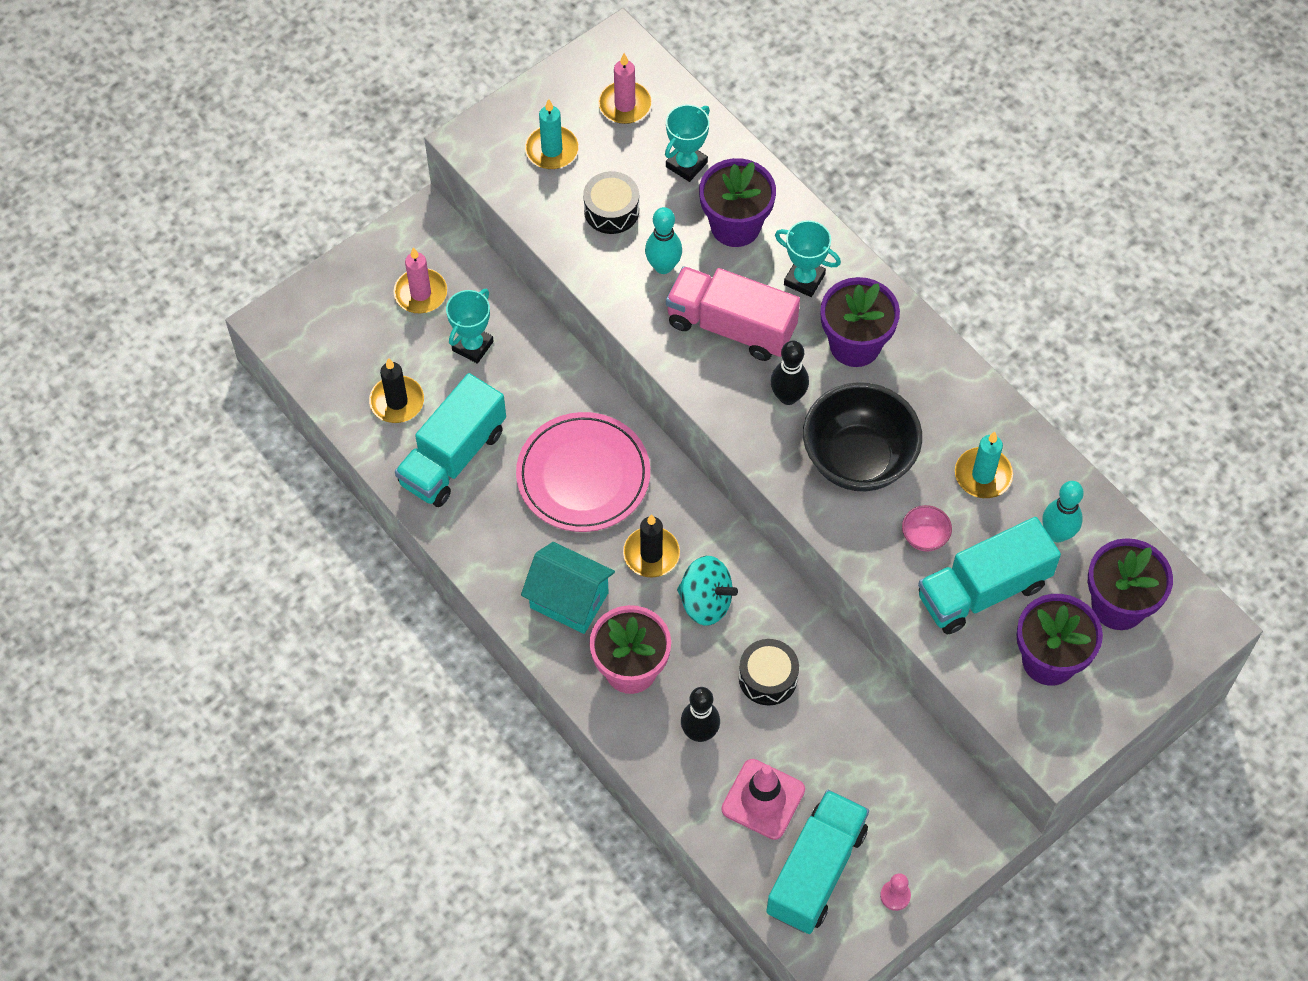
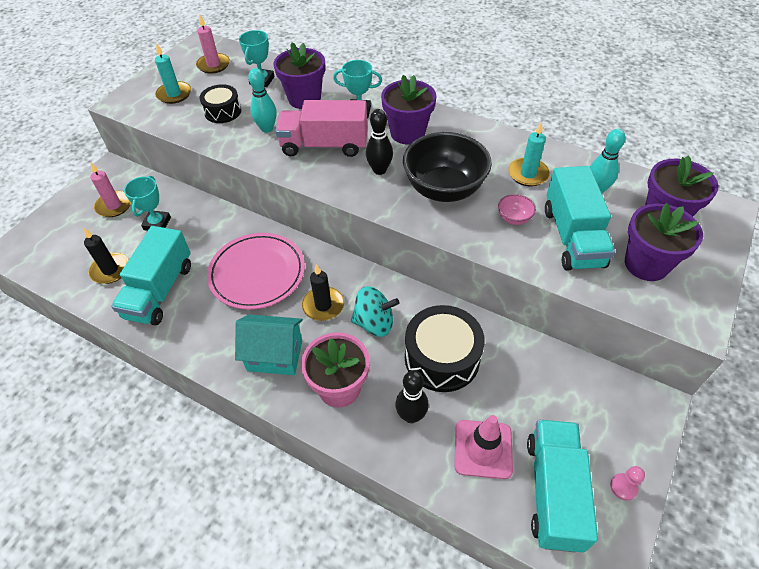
camera: 20 degrees left, 10 degrees down
(768, 678) = (442, 358): black drum -> black drum, size x1.65
(983, 590) = (572, 237): turquoise truck -> turquoise truck turned 45 degrees counterclockwise

